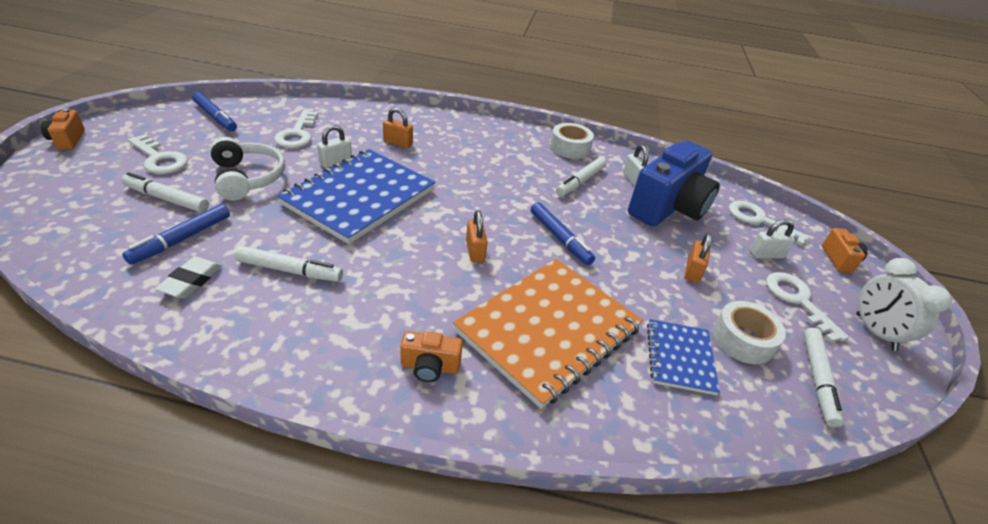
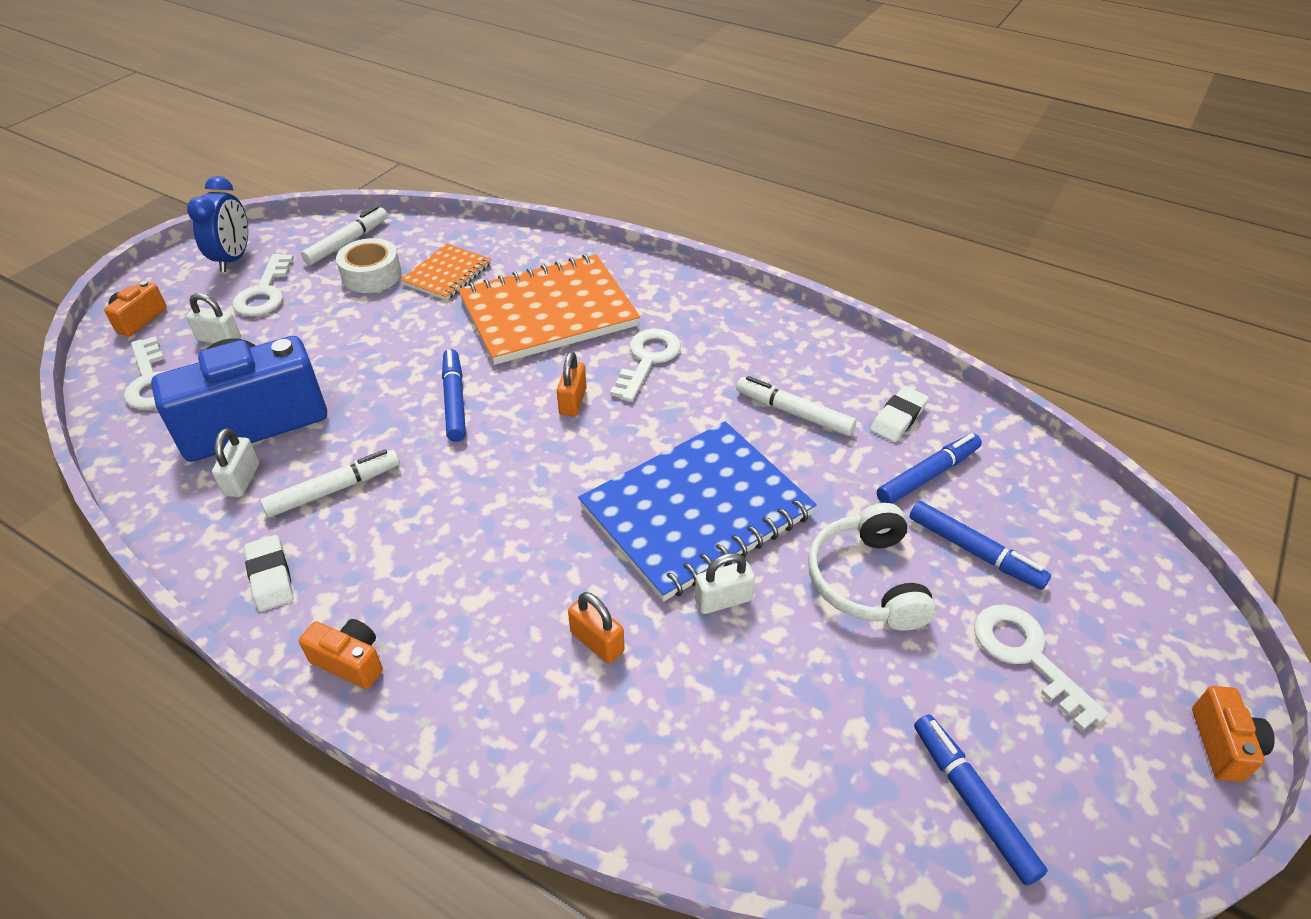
camera: 155 degrees left, 5 degrees up
(167, 199) = (974, 551): white marker -> blue marker
(297, 134) = (791, 703): white key -> white key (647, 360)
(430, 367) = (671, 305): orange camera -> orange camera (350, 662)
(570, 148) = (271, 576): white tape -> white eraser
(680, 358) = (447, 274): blue notebook -> orange notebook
(692, 271) = (337, 337): orange padlock -> none
(875, 332) = (234, 259): white clock -> blue clock

